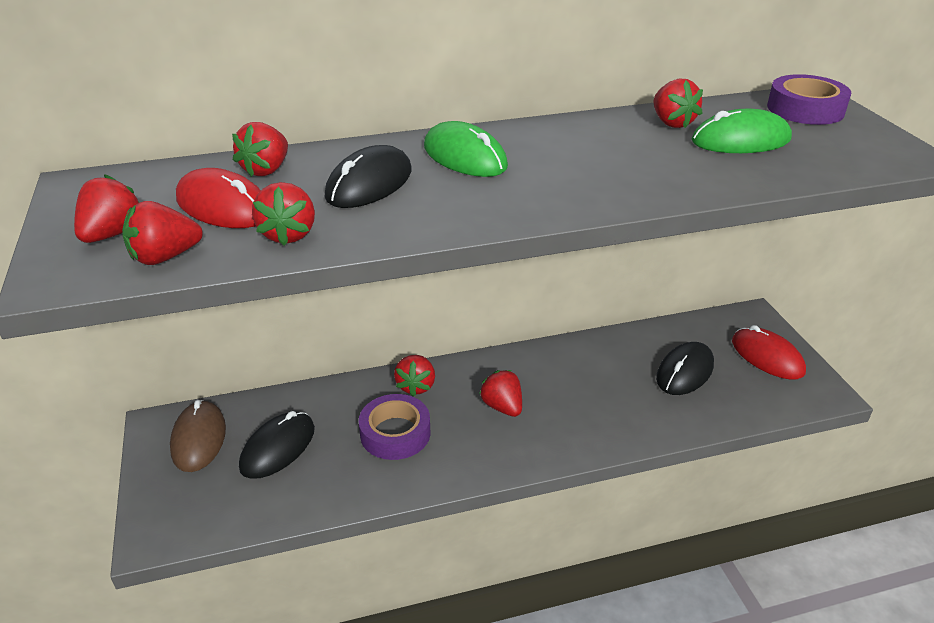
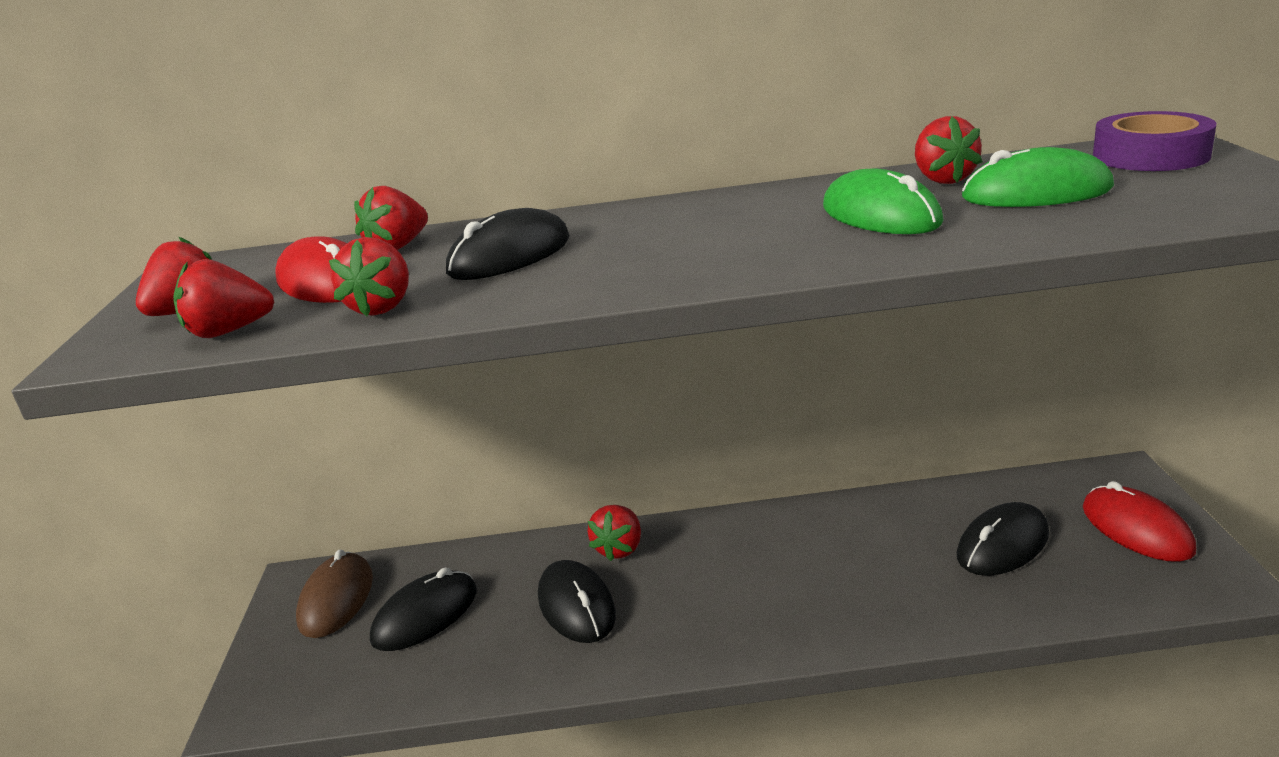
camera: 15 degrees right, 10 degrees down
(395, 433) = (576, 606): purple tape -> black mouse
(464, 157) = (644, 225): green mouse -> green mouse (880, 215)
(502, 407) = (727, 579): red strawberry -> none

